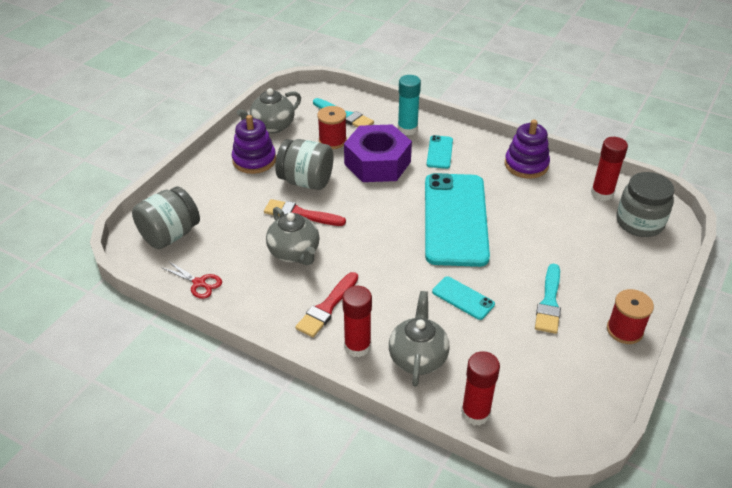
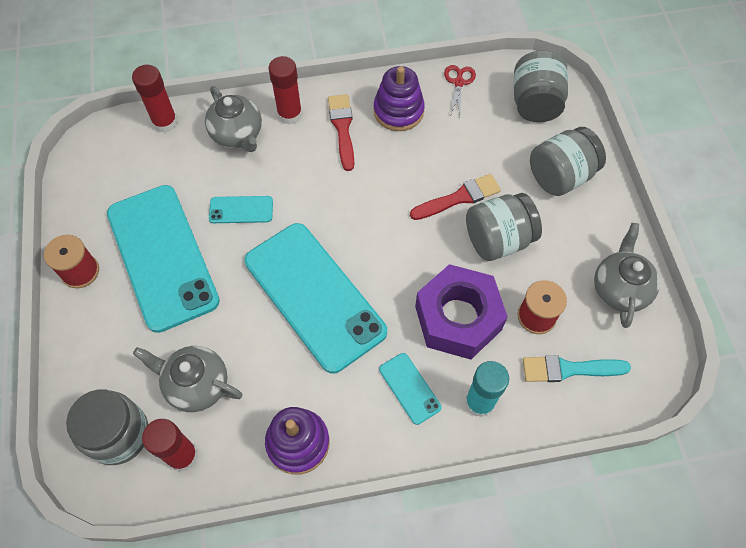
camera: 140 degrees right, 20 degrees up
(199, 283) = (459, 82): red scissors -> red scissors turned 105 degrees clockwise
(221, 188) = (560, 176): none -> grey jar
(254, 160) = (576, 229): purple stacking toy -> purple stacking toy (398, 111)
(294, 253) = (419, 156): grey teapot -> grey teapot (196, 385)
(549, 302) = (163, 256): turquoise brush -> turquoise phone

